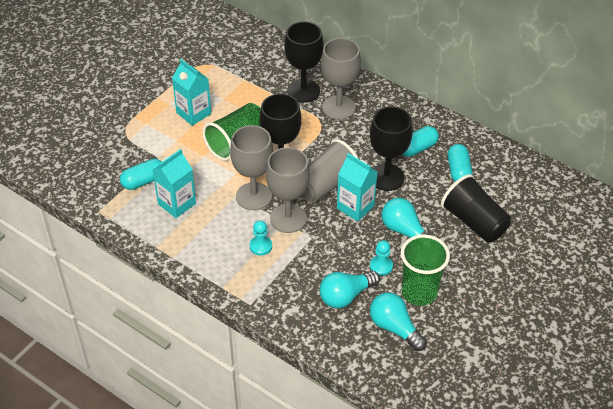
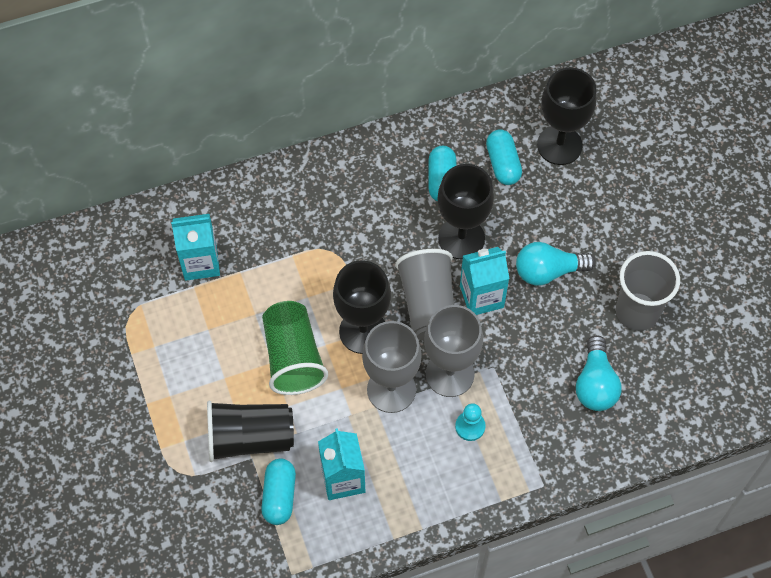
camera: 55 degrees left, 15 degrees up
(193, 113) = (207, 376): turquoise carton -> turquoise carton (200, 262)
(303, 91) = (263, 235): black goblet -> black goblet (559, 145)
(338, 107) = (320, 217): grey goblet -> none
(381, 266) = (579, 325): turquoise pawn -> none
(394, 327) = (665, 364): turquoise light bulb -> none
(419, 292) = (637, 312): green cup -> grey cup
(458, 171) = (503, 164): turquoise capsule -> turquoise capsule turned 45 degrees clockwise
(474, 222) = (581, 198): black cup -> black cup (250, 438)

